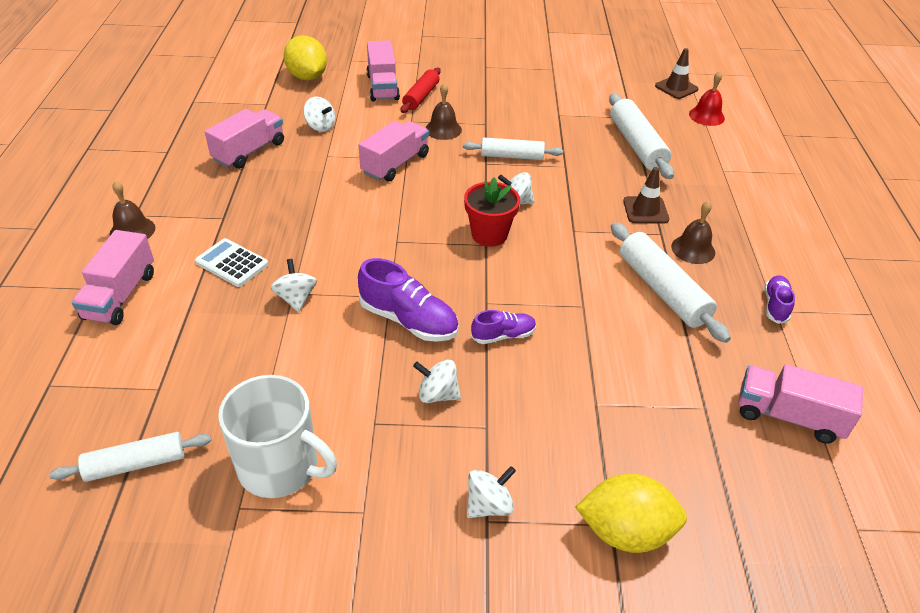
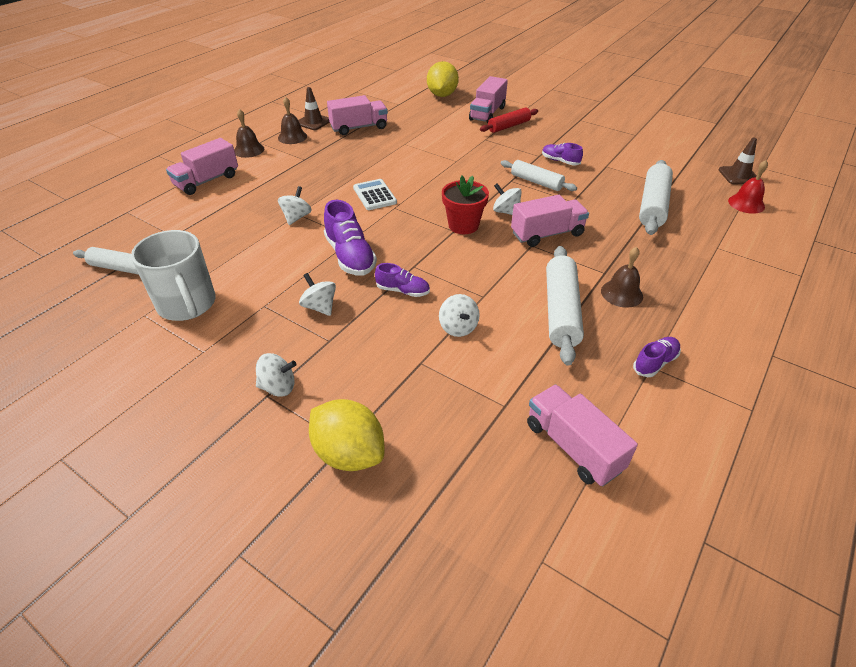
camera: 35 degrees right, 0 degrees up
(232, 263) = (282, 185): white calculator -> white calculator (374, 195)
(320, 126) = (419, 126): white spinning top -> white spinning top (458, 327)
(395, 164) = (444, 162): pink truck -> pink truck (547, 234)
(443, 129) = (502, 150): brown bell -> brown bell (292, 137)
(511, 123) = (560, 161): none -> purple shoe
(645, 210) = (609, 252): brown traffic cone -> brown traffic cone (313, 122)

